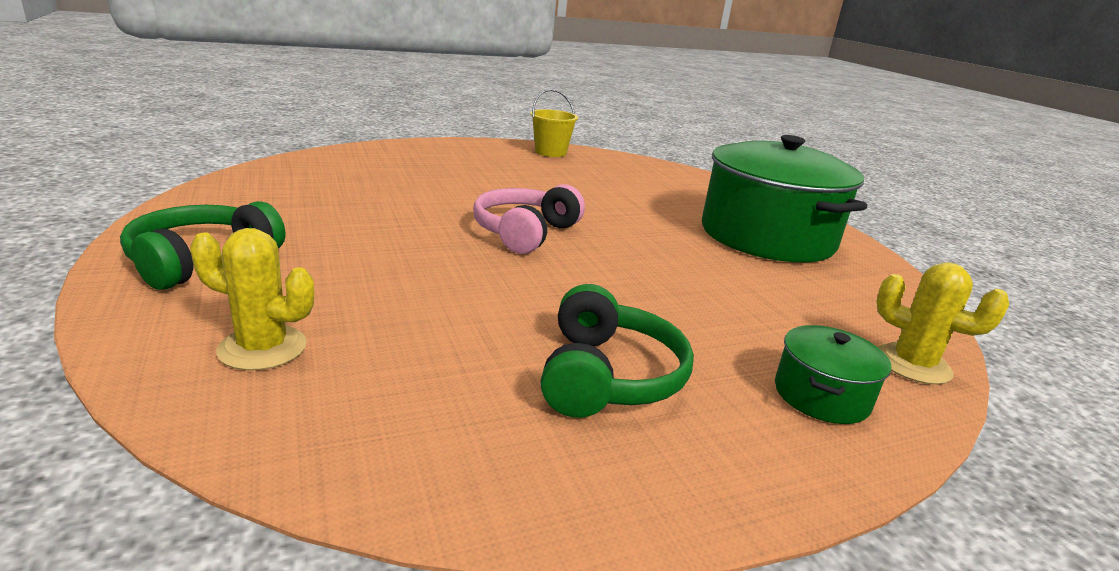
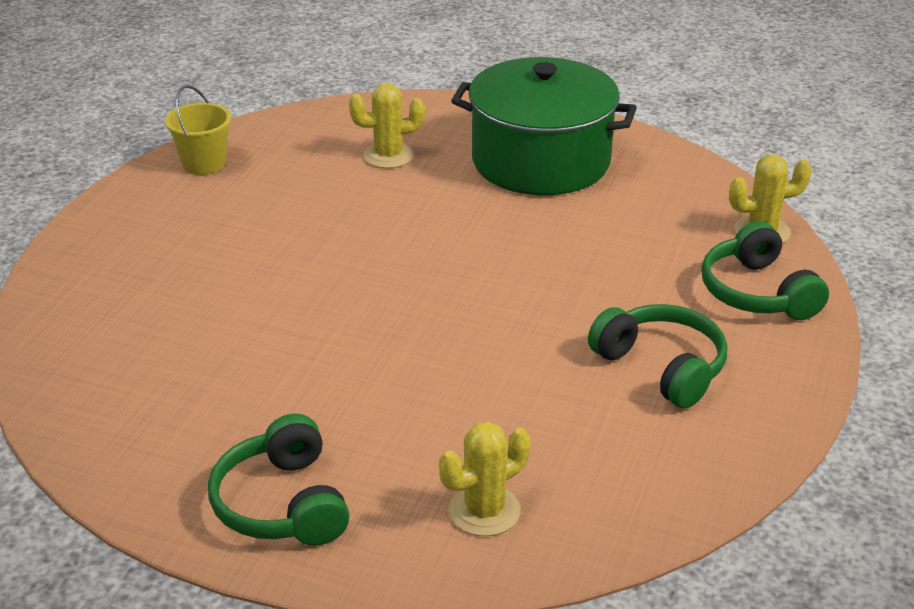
camera: 45 degrees left, 10 degrees up
(525, 232) = (403, 290): pink headphones -> none
(660, 191) = (388, 156): none -> yellow cactus
(821, 395) = (757, 292): green pot -> green headphones

